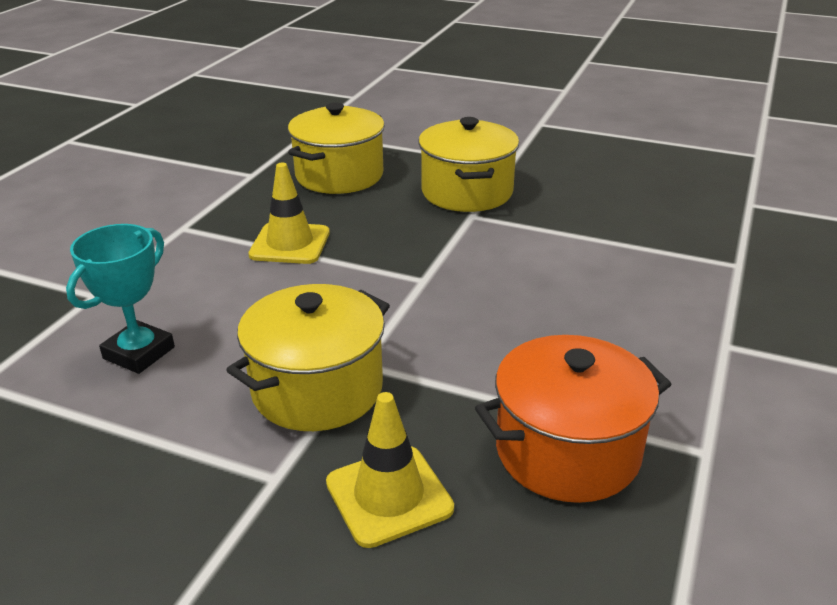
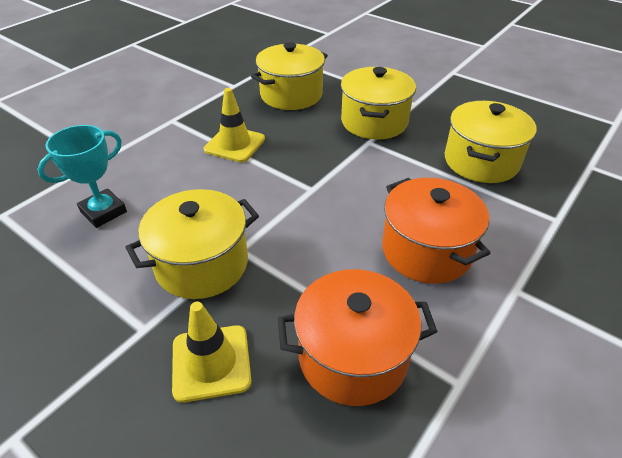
camera: 15 degrees right, 10 degrees up
(601, 323) = (426, 251): none -> orange pot
(621, 217) = (481, 161): none -> yellow pot

